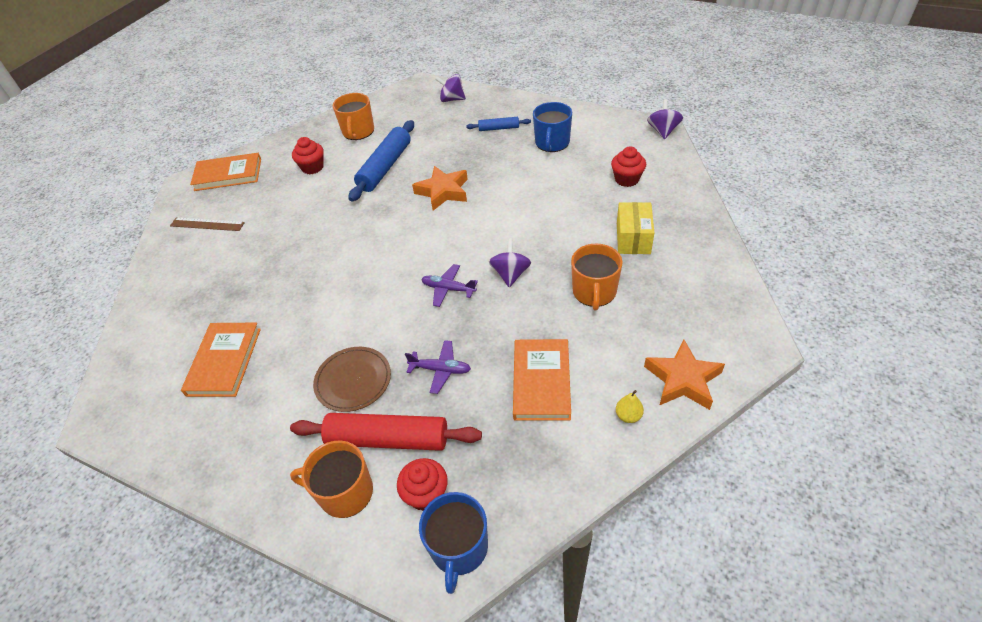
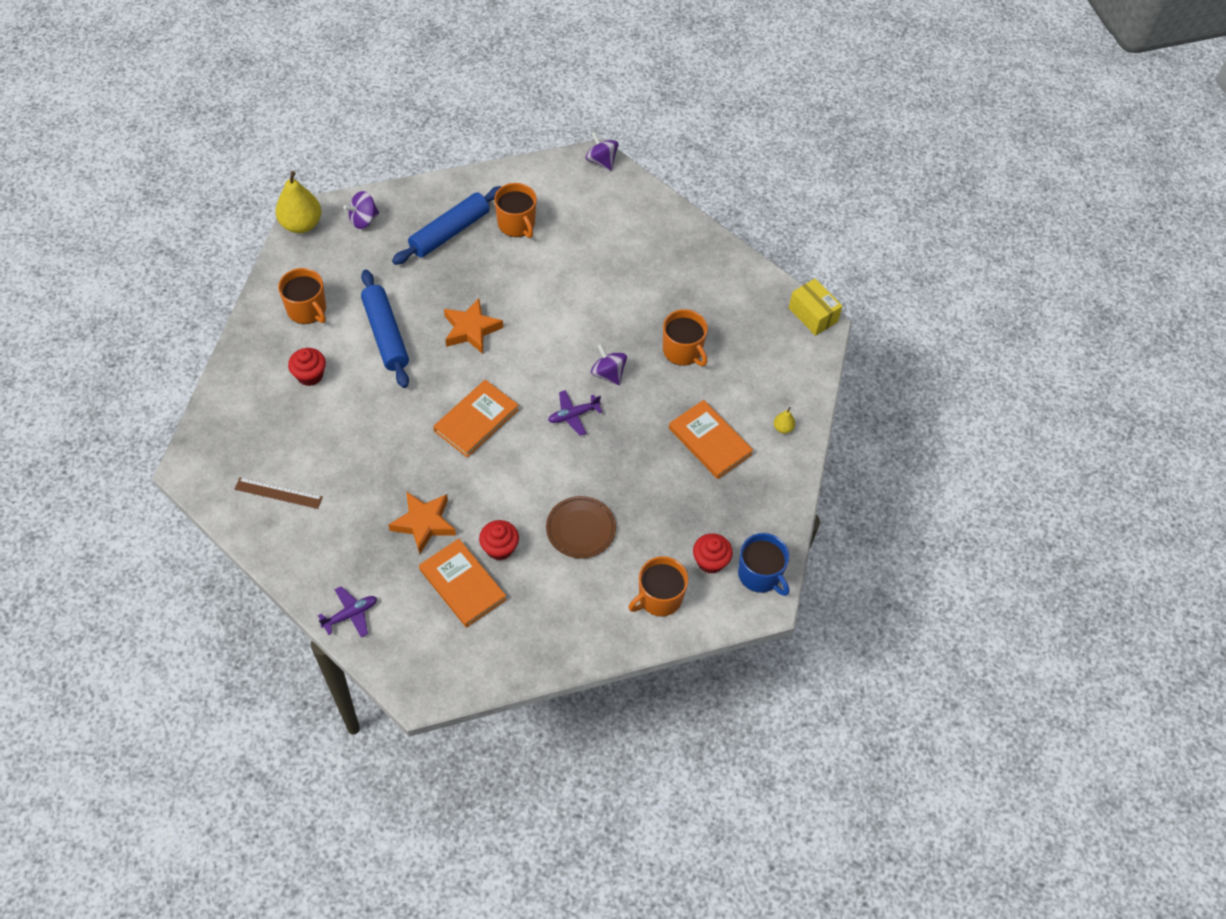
camera: 50 degrees left, 10 degrees up
(207, 224) = (278, 493): brown ruler -> brown ruler turned 45 degrees clockwise
(228, 175) = (226, 433): orange book -> orange book (476, 420)
(388, 439) = (650, 548): red rolling pin -> none
(412, 87) = (301, 224): none -> yellow pear
(440, 370) = (634, 479): purple plane -> purple plane (350, 614)
(499, 128) = (449, 232): blue rolling pin -> blue rolling pin, size x1.93
(552, 143) = (517, 224): blue mug -> orange mug
(627, 179) = (616, 230): red cupcake -> red cupcake (499, 548)
(633, 238) = (670, 287): yellow box -> yellow box (812, 315)
(683, 379) = (794, 381): orange star -> orange star (424, 523)

